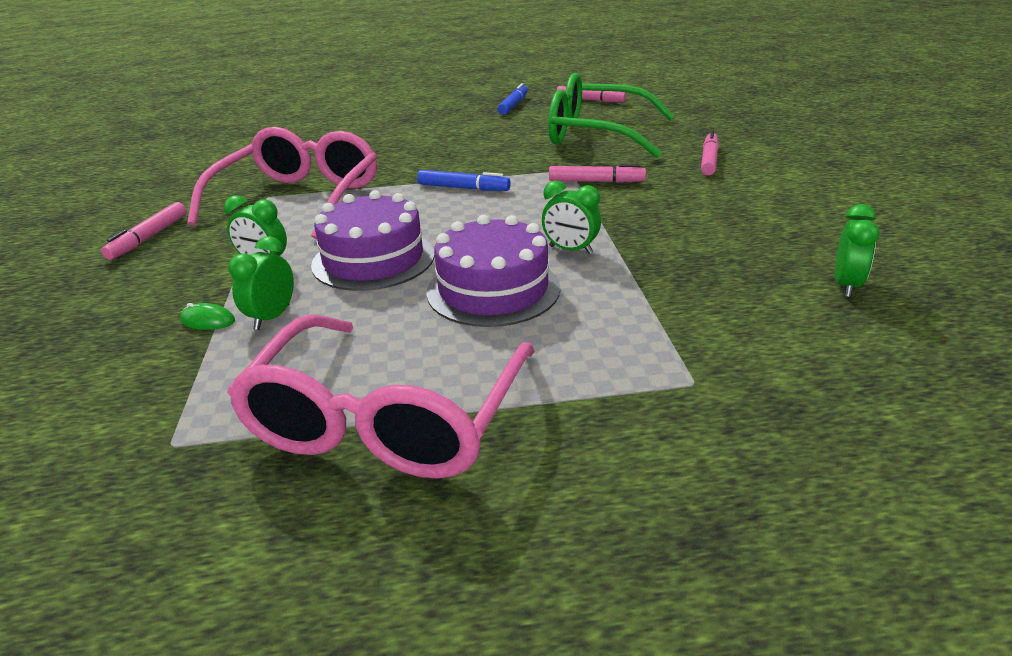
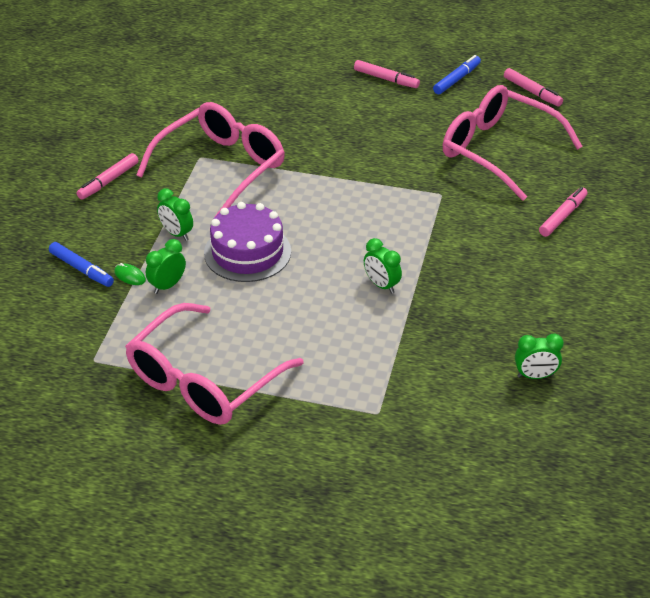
camera: 20 degrees right, 10 degrees up
(463, 188) = (346, 191): blue marker -> blue marker (81, 269)
(493, 290) = (309, 305): purple cake -> none
(595, 181) = (451, 215): pink marker -> pink marker (386, 79)
(597, 134) = (498, 150): green glasses -> pink glasses
(846, 285) = (535, 376): green clock -> green clock turned 45 degrees clockwise

